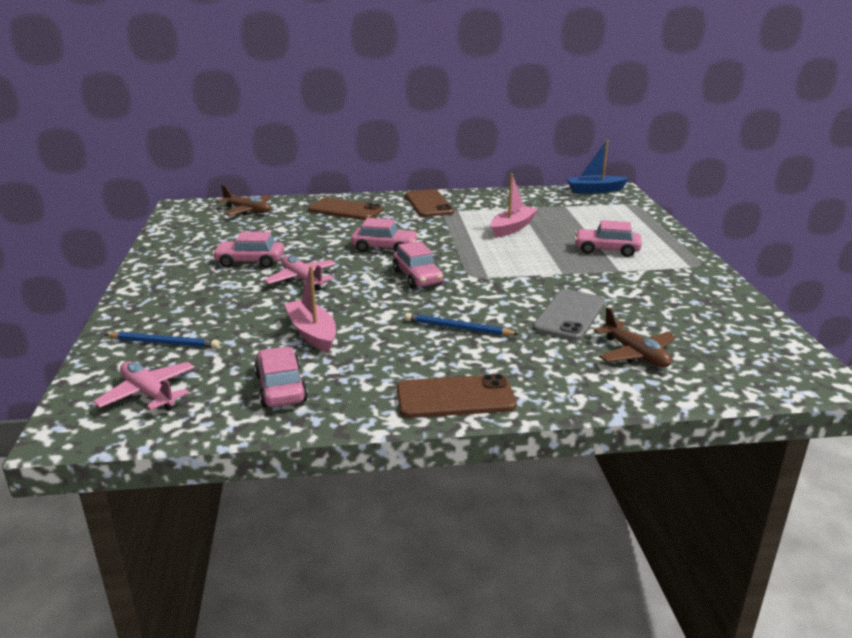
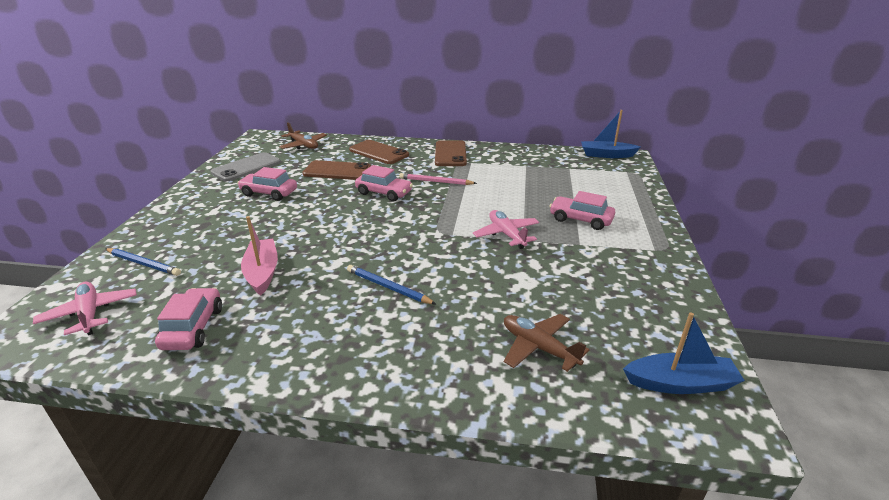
camera: 15 degrees right, 5 degrees up
(302, 279) = (295, 216): pink plane -> pink plane (506, 234)
(417, 277) = (390, 227): pink car -> none
(433, 232) = (436, 181): none -> pink pencil
(455, 397) = (331, 368): brown phone -> brown phone (337, 171)
(512, 228) = (507, 185): pink boat -> none
(569, 315) = (501, 289): grey phone -> grey phone (246, 167)
(635, 354) = (539, 347): brown plane -> brown plane turned 150 degrees clockwise
(768, 361) = (680, 383): none -> blue boat

